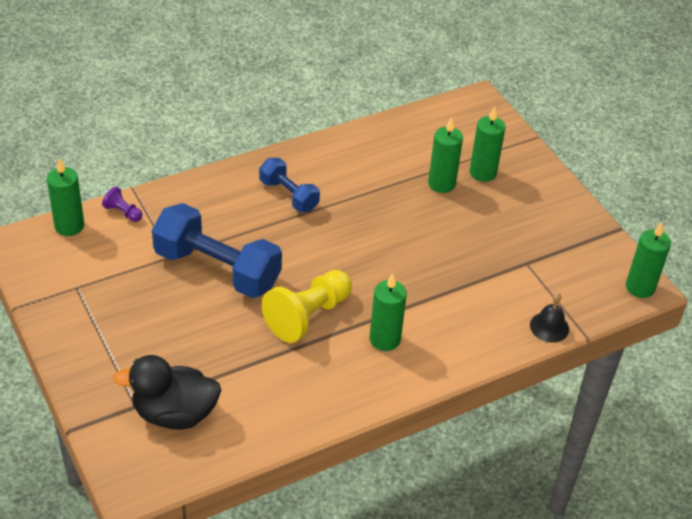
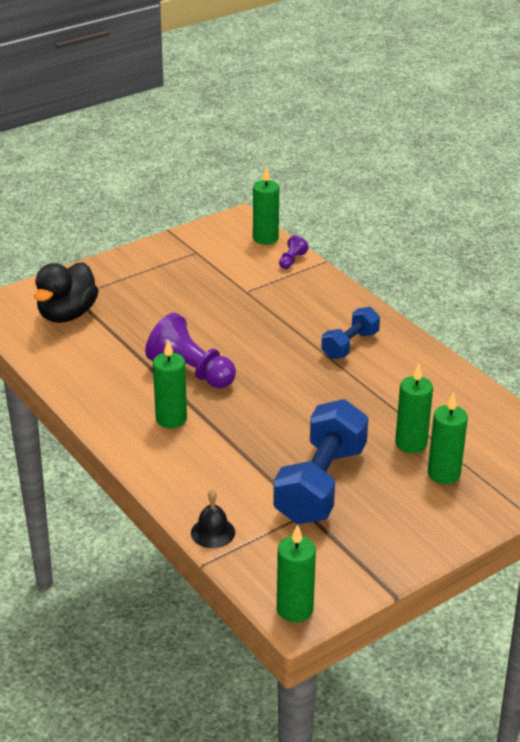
camera: 85 degrees right, 10 degrees down
(174, 414) = (67, 314): black duck -> black duck turned 150 degrees counterclockwise
(217, 269) = (236, 316): blue dumbbell -> blue dumbbell (321, 484)
(308, 316) = (191, 371): yellow pawn -> purple pawn

